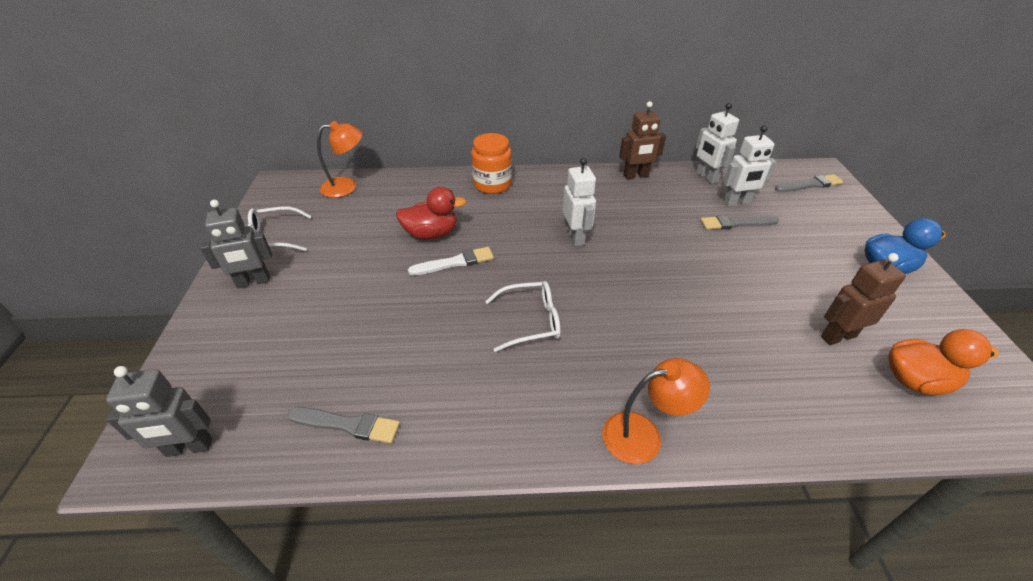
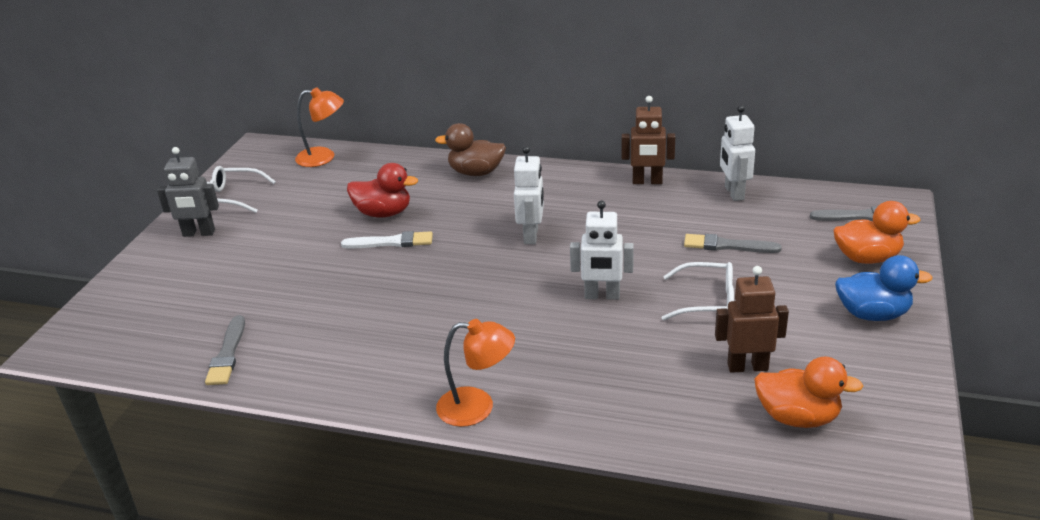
camera: 20 degrees right, 10 degrees down
(189, 448) = (101, 347): grey robot -> none
(348, 425) = (227, 354): grey brush -> grey brush turned 60 degrees clockwise
(492, 184) = (476, 172): orange jar -> brown duck
(532, 321) = (434, 303): white glasses -> white glasses (708, 301)
(737, 202) = (748, 224): white robot -> white robot (602, 296)
(842, 219) = (867, 258): none -> orange duck

